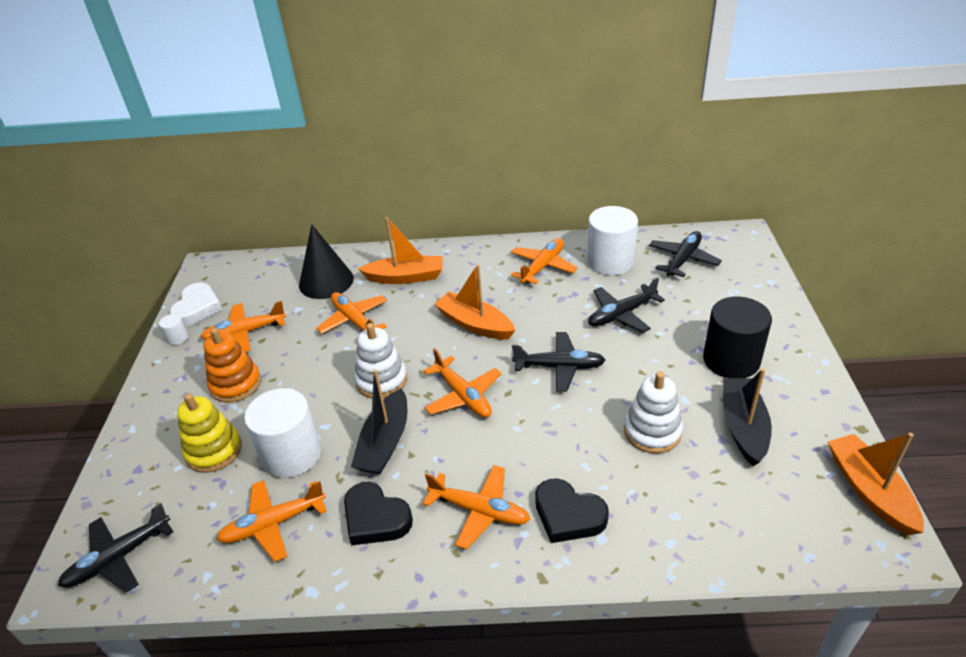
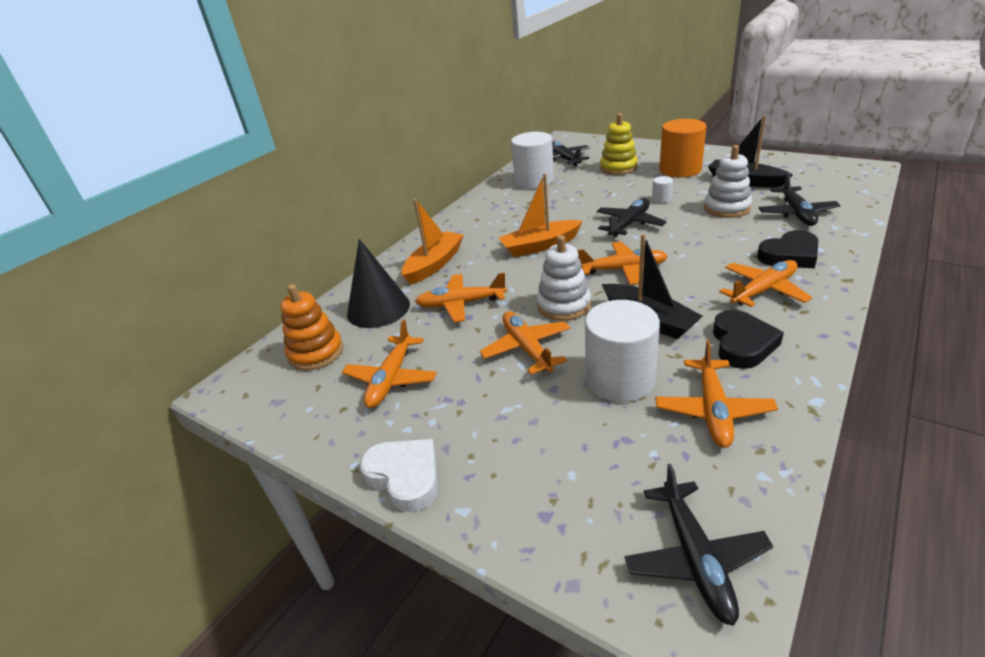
camera: 55 degrees left, 5 degrees down
(177, 338) = (332, 437): white cylinder -> white cylinder (661, 199)
(197, 308) = (296, 410): white heart -> white heart (405, 477)
(214, 451) = (568, 437): yellow stacking toy -> yellow stacking toy (618, 168)
(235, 384) = (472, 401): orange stacking toy -> orange stacking toy (316, 353)
(375, 518) = (742, 344): black heart -> black heart turned 60 degrees counterclockwise
(542, 267) = (505, 204): orange plane -> orange plane (527, 348)
(621, 314) = (597, 190): black plane -> black plane (796, 213)
(731, 360) = (680, 170): black cylinder -> orange cylinder
(869, 491) = (821, 163): orange boat -> none

